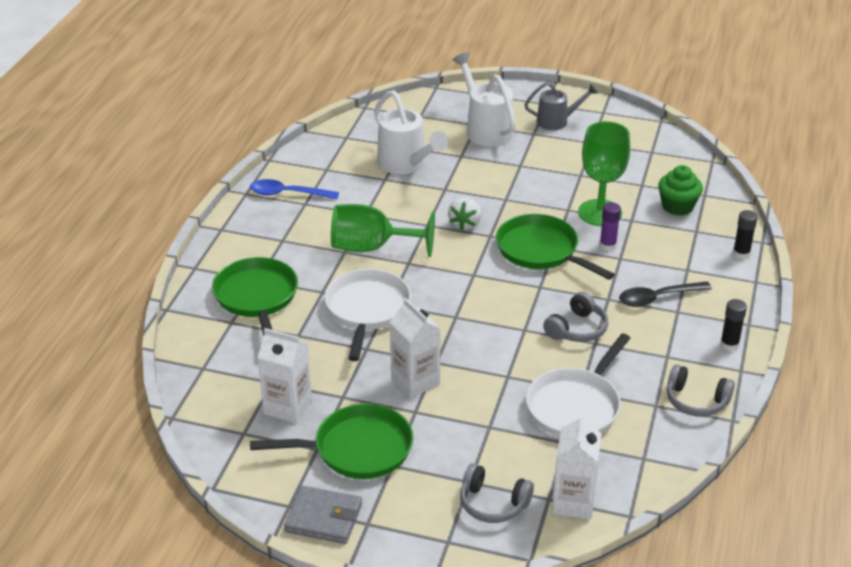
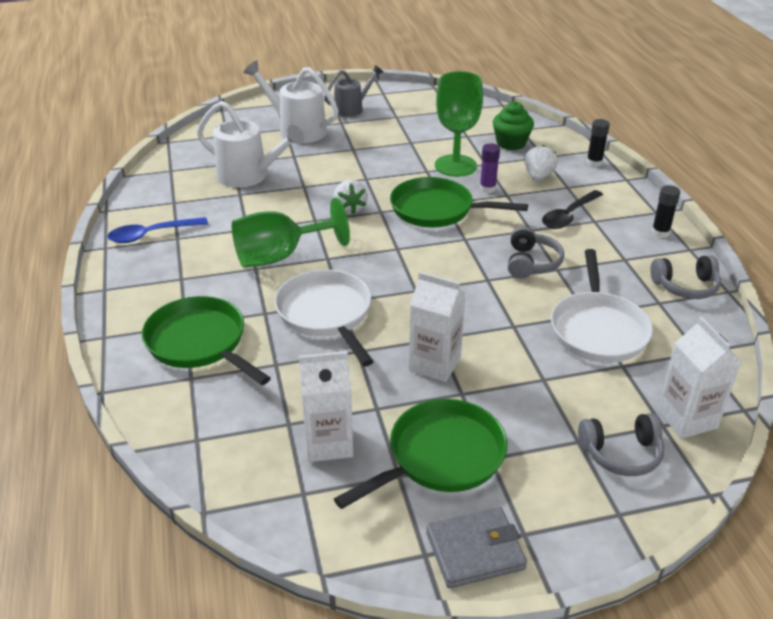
camera: 30 degrees left, 0 degrees up
(669, 250) = (538, 177): none -> white strawberry

